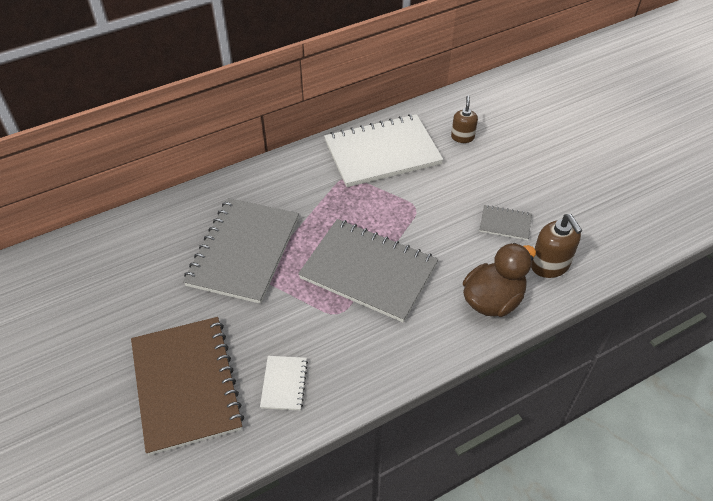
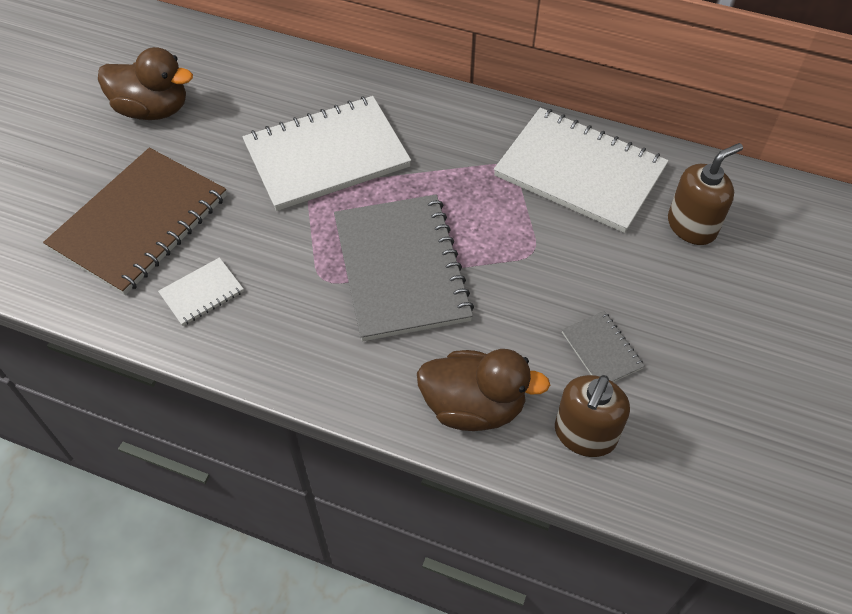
camera: 50 degrees right, 5 degrees up
(91, 318) = (153, 109): none -> brown duck
(243, 251) = (326, 155): grey notebook -> white notebook
(462, 137) = (692, 226): brown soap dispenser -> brown soap dispenser, size x1.53

